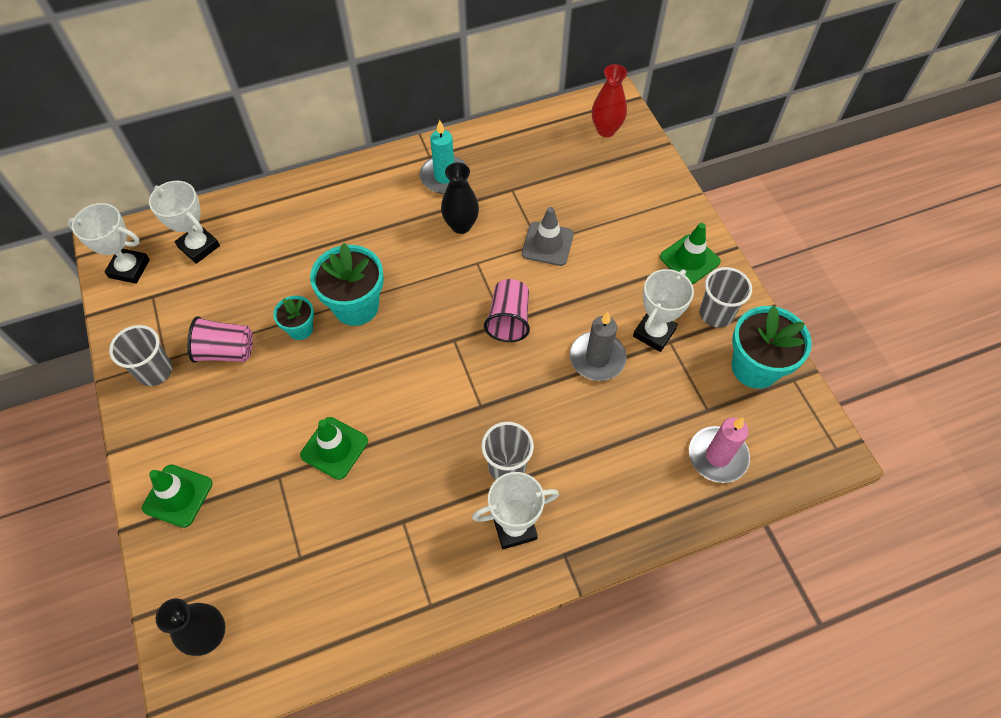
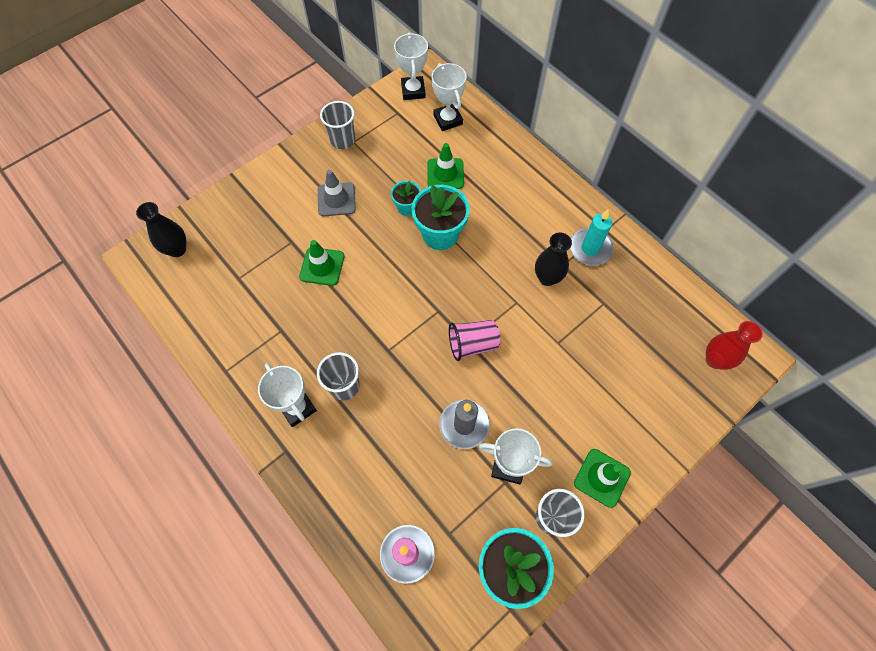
camera: 70 degrees right, 5 degrees up
(178, 496) = (261, 192): green traffic cone -> green traffic cone (445, 174)
(199, 246) = (448, 120): white trophy -> white trophy turned 45 degrees counterclockwise
(226, 351) = (372, 172): pink cup -> none
(547, 244) = (560, 350): grey traffic cone -> grey traffic cone (336, 199)

